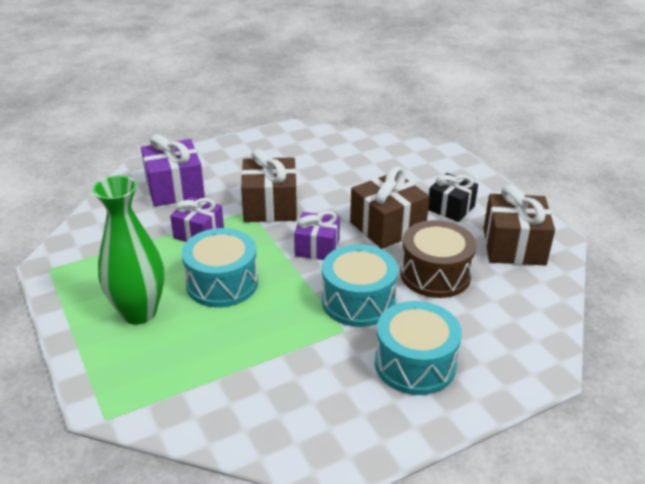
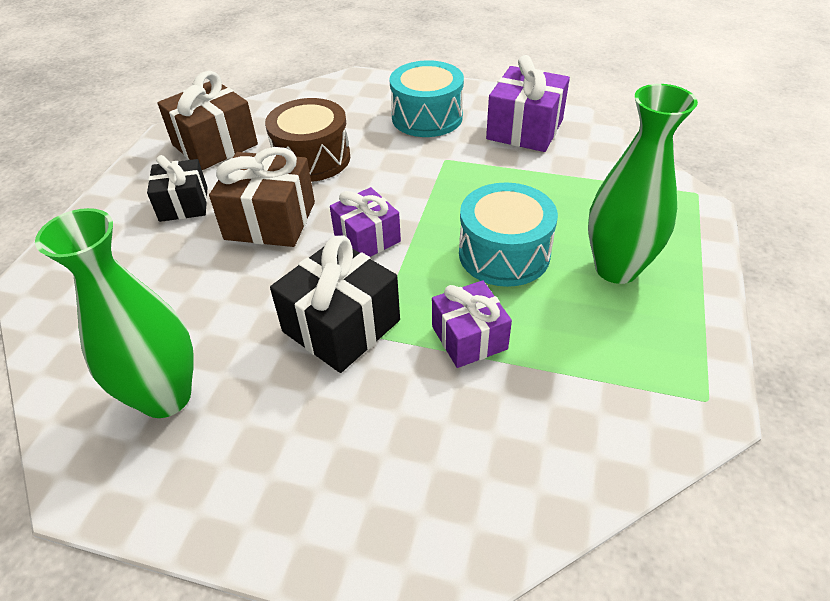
camera: 135 degrees left, 10 degrees up
(175, 189) = (425, 457): purple gift -> purple gift (524, 129)
(270, 206) = (341, 326): brown gift -> black gift
(307, 154) = (166, 397): none -> green vase
(358, 301) = (403, 172): turquoise drum -> none

